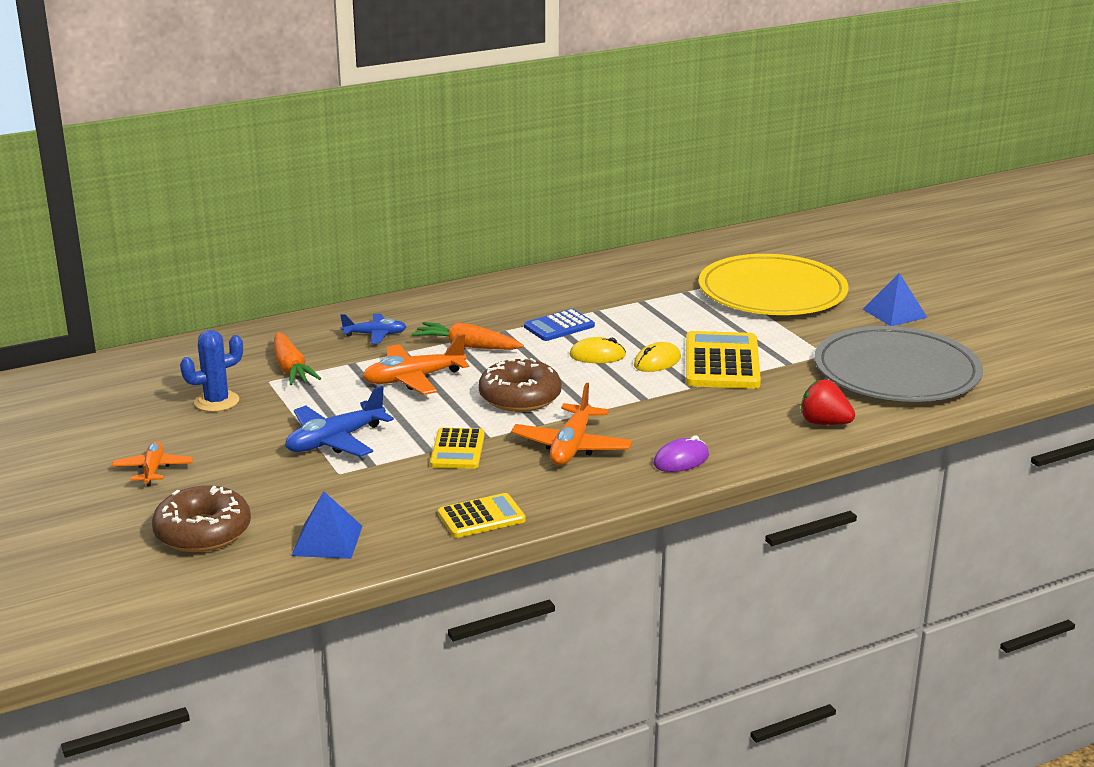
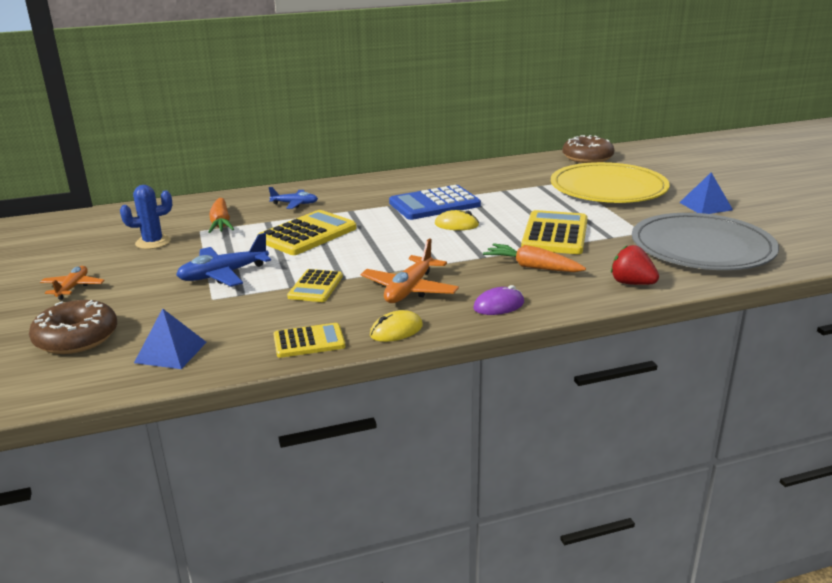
camera: 10 degrees right, 0 degrees up
(413, 379) = (307, 234): orange plane -> yellow calculator
(467, 346) = (359, 214): orange carrot -> orange carrot (532, 267)
(520, 397) = (383, 251): brown donut -> brown donut (587, 158)
(559, 326) = (434, 204): blue calculator -> blue calculator, size x1.68
(657, 362) = (502, 231): yellow mouse -> yellow mouse (396, 330)

